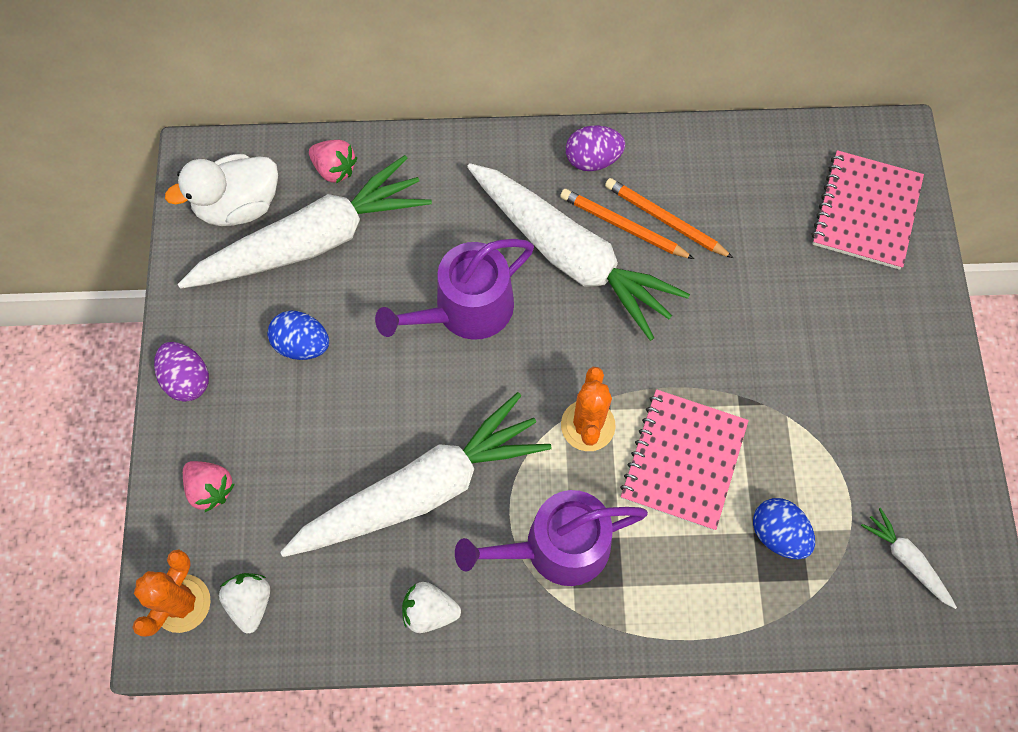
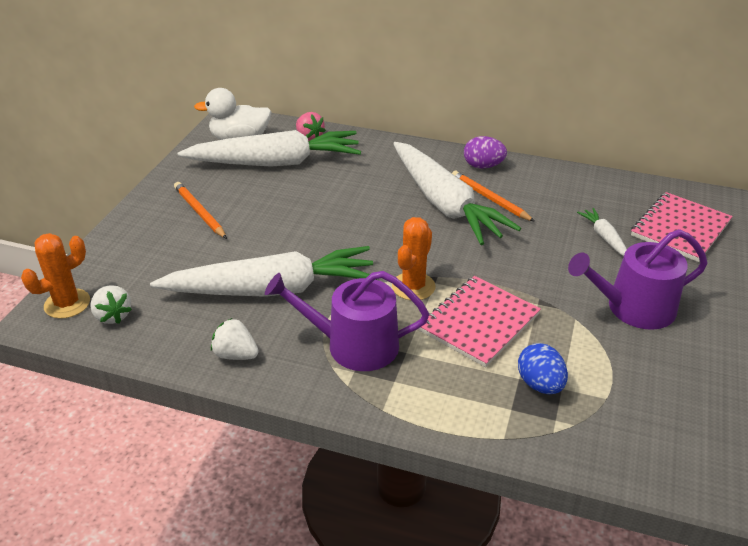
camera: 20 degrees right, 30 degrees down
(187, 379) = (153, 203): purple egg -> none
(211, 488) = (130, 254): pink strawberry -> none
(250, 602) = (113, 316): white strawberry -> white strawberry turned 135 degrees clockwise
(302, 344) = (237, 204): blue egg -> none
(466, 310) = (357, 212): purple watering can -> purple watering can (633, 308)
(665, 220) = (522, 202): orange pencil -> orange pencil (199, 212)
(906, 560) = (651, 431): white carrot -> white carrot (604, 237)

